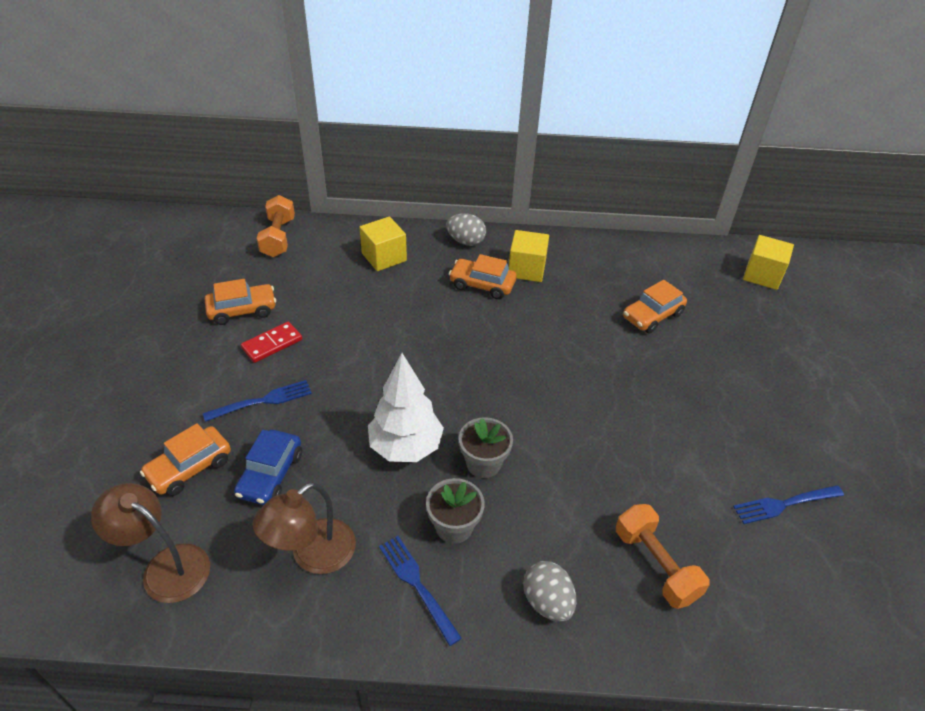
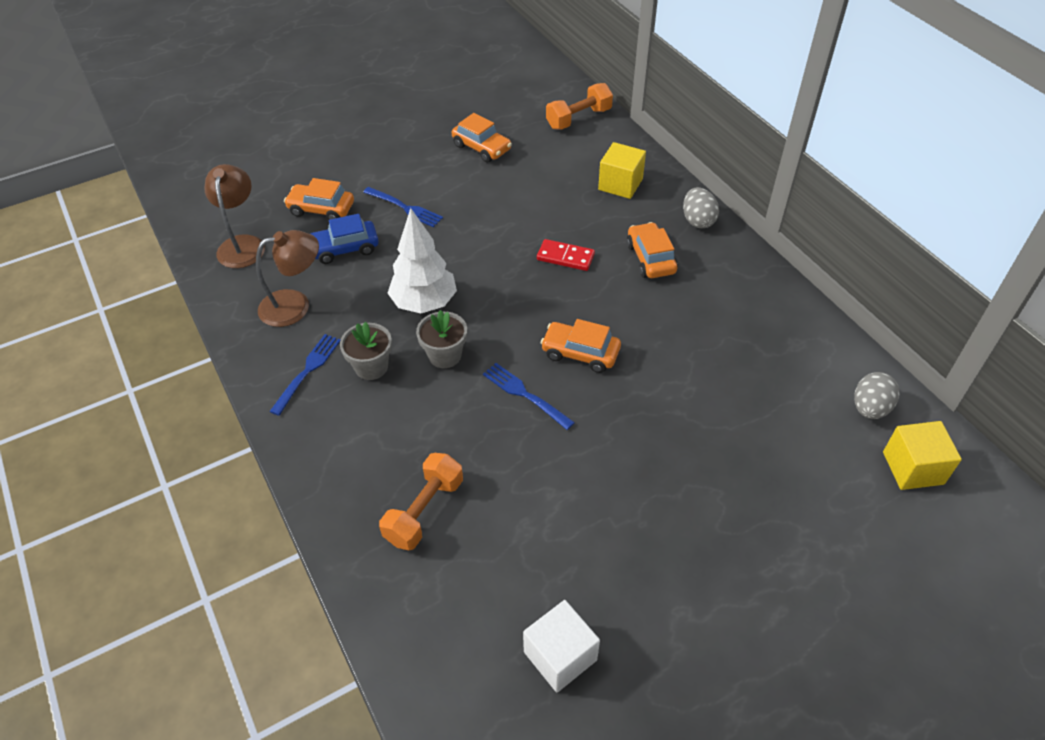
camera: 60 degrees right, 5 degrees up
(272, 344) = (462, 181): red domino -> red domino (565, 257)
(313, 555) = (295, 305): brown lamp -> brown lamp turned 150 degrees clockwise
(526, 269) = (705, 277): yellow cube -> none
(547, 602) = (342, 453): grey egg -> grey egg (870, 408)
(652, 316) = (736, 395): orange car -> orange car (580, 353)
(784, 504) = (568, 591): blue fork -> blue fork (525, 394)
(843, 540) = (560, 656): none -> white cube

